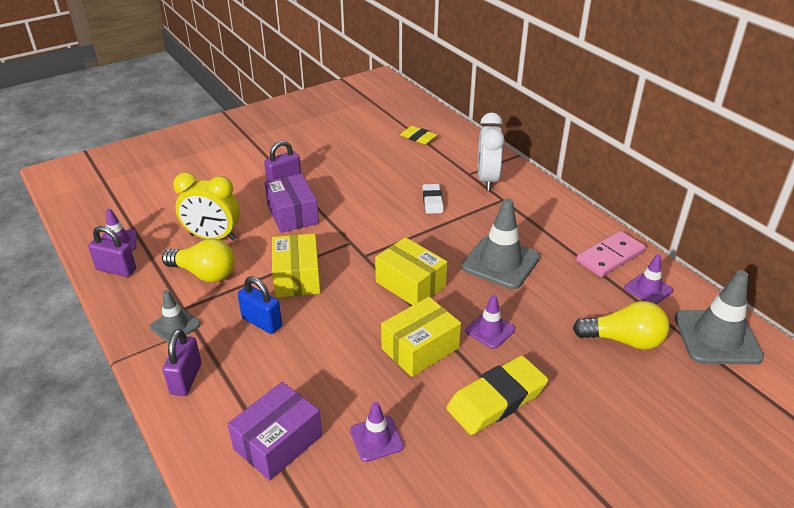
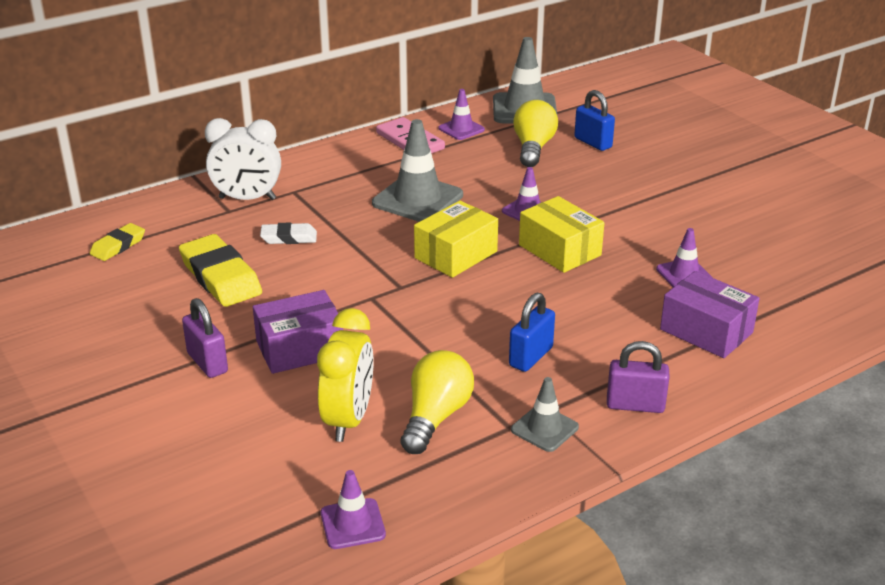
camera: 90 degrees left, 5 degrees down
(116, 269) = (425, 511): purple padlock -> none
(297, 277) = (443, 336): yellow box -> none
(496, 399) = (620, 212): yellow eraser -> yellow eraser (220, 277)
(653, 390) = (593, 143): none -> blue padlock

